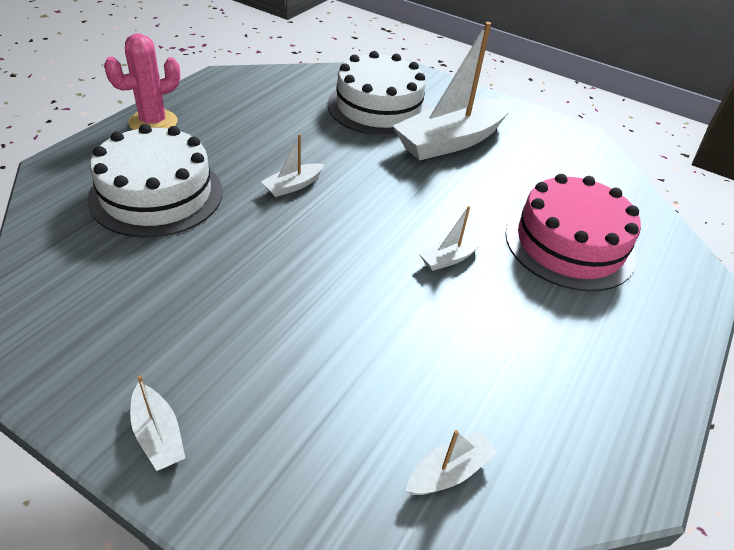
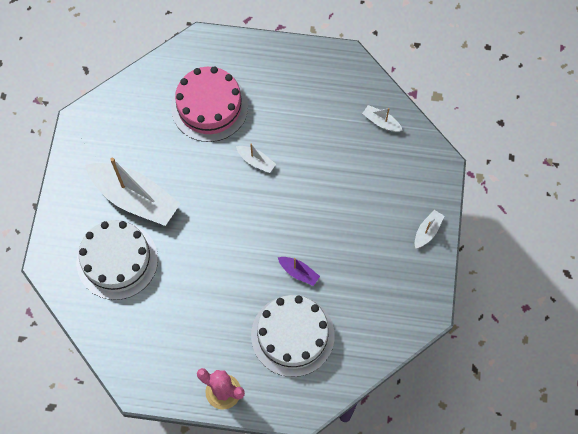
camera: 110 degrees left, 25 degrees up
(238, 233) = (298, 272): none -> purple boat
(293, 186) = (240, 267): white boat -> none

